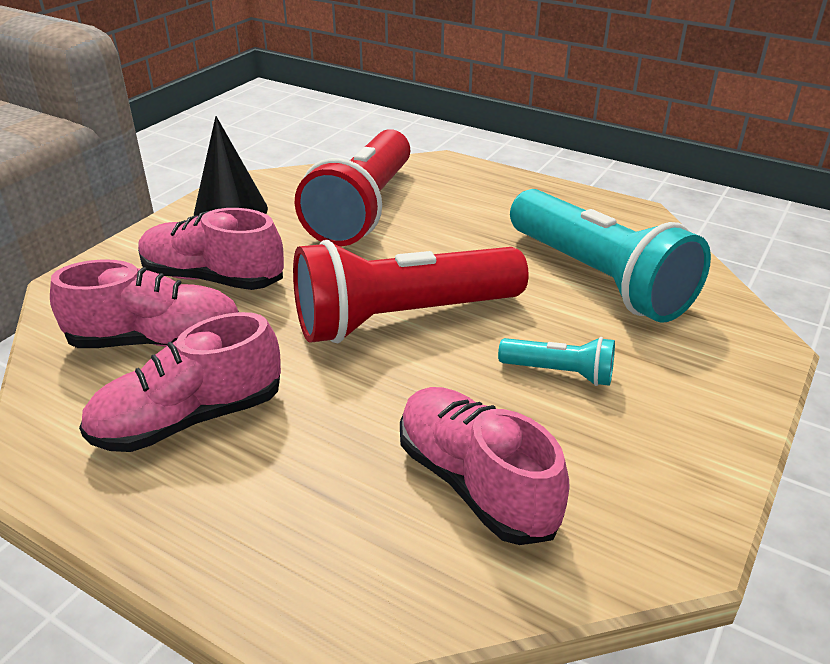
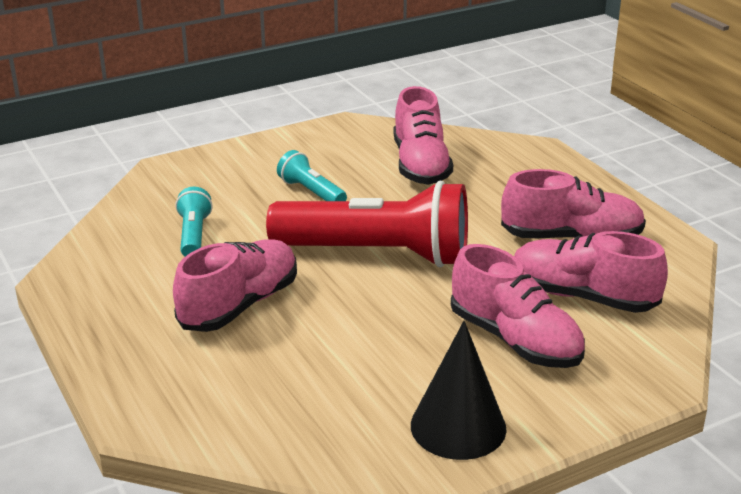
camera: 150 degrees left, 5 degrees down
(363, 209) = (309, 374): red flashlight -> none
(472, 236) = (239, 305): none -> pink shoe
(599, 278) = (194, 235): turquoise flashlight -> turquoise flashlight, size x0.45

